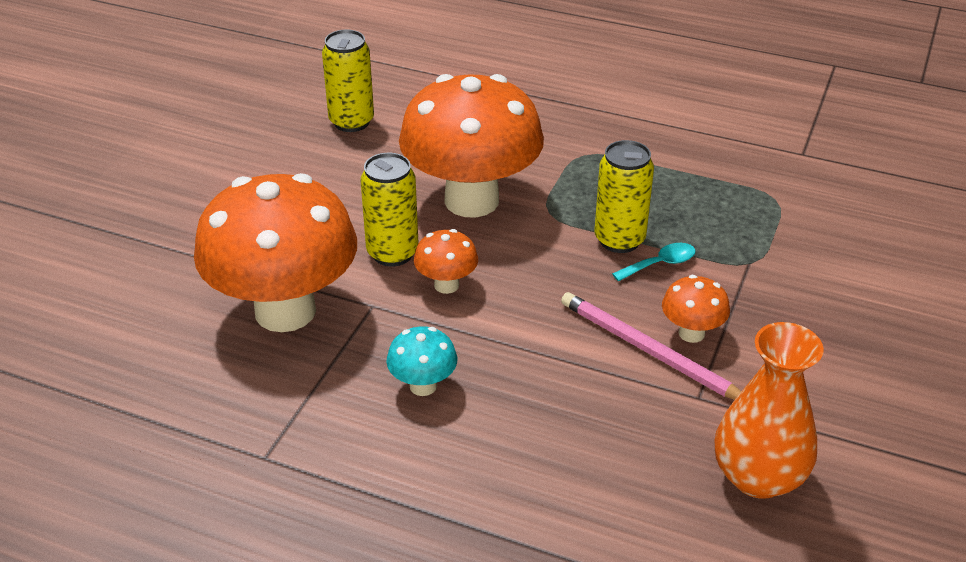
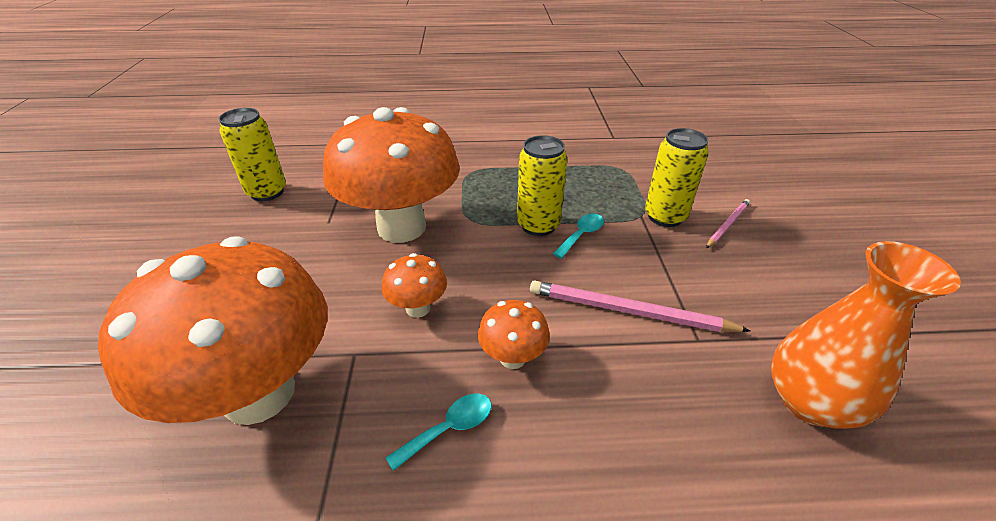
camera: 25 degrees left, 0 degrees up
(392, 253) = (352, 293): yellow can -> yellow can (665, 217)
(423, 386) = (449, 428): turquoise mushroom -> turquoise spoon
(691, 333) = (647, 284): orange mushroom -> orange mushroom (512, 357)
(846, 303) = (727, 224): none -> pink pencil

